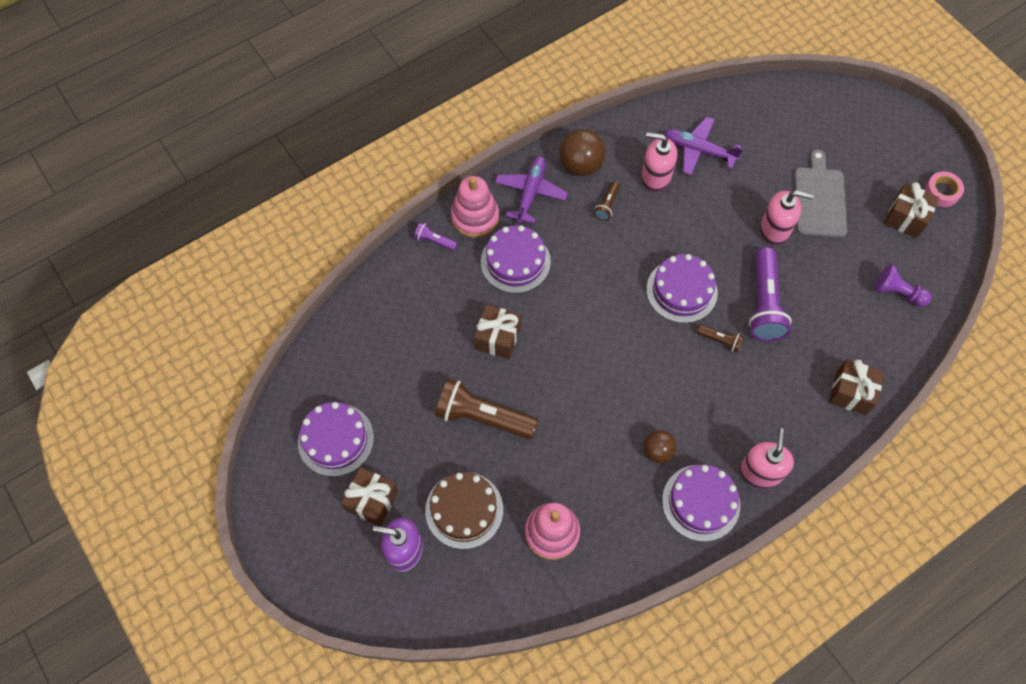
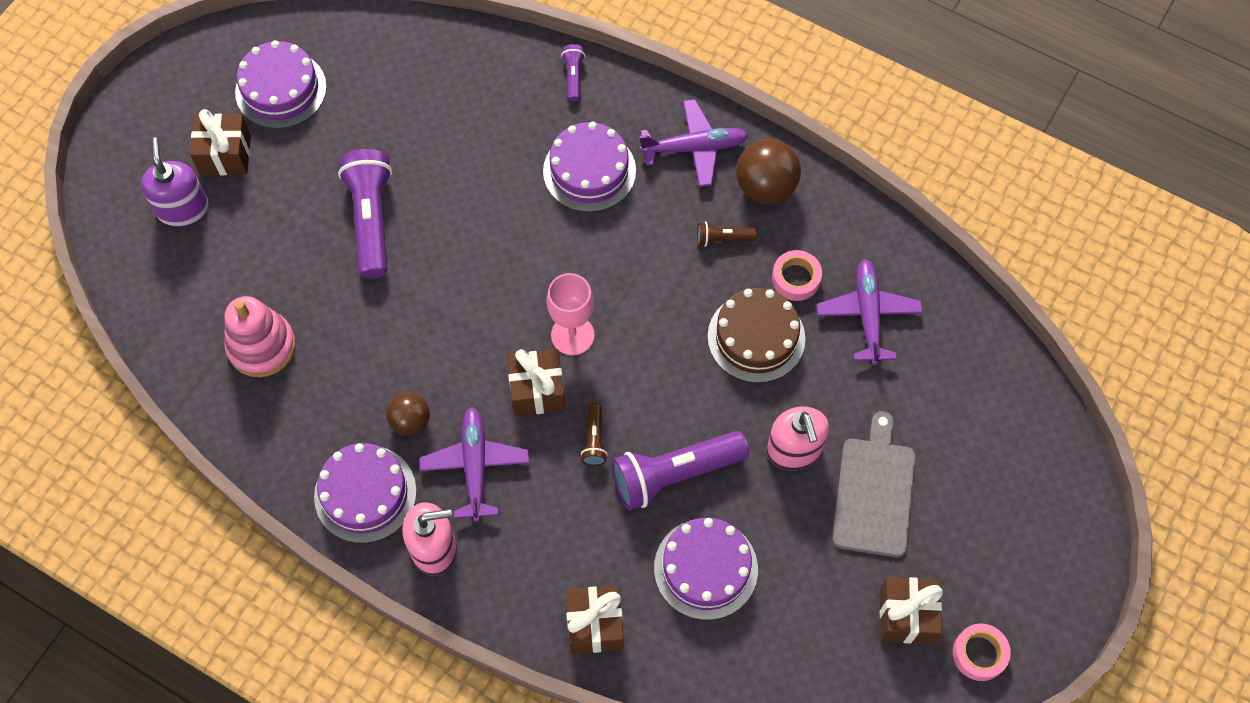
camera: 65 degrees right, 0 degrees up
(464, 510) = (252, 247): brown cake -> brown cake (756, 337)
(475, 217) = (628, 104): pink stacking toy -> none
(482, 417) = (371, 219): brown flashlight -> purple flashlight
(498, 338) = (478, 194): brown gift -> brown gift (537, 390)
(637, 322) = (572, 335): none -> pink goblet
(655, 177) = (796, 279): pink soap dispenser -> pink tape
(681, 290) = (643, 370): purple cake -> purple cake (706, 568)
(709, 422) = (475, 466): none -> purple plane
(819, 199) = (874, 492): grey cutting board -> grey cutting board turned 60 degrees counterclockwise
(897, 292) = (778, 640): purple pawn -> none

